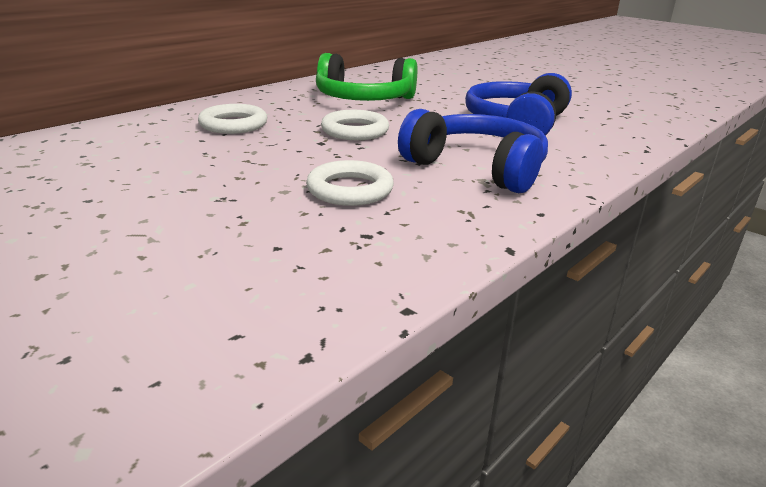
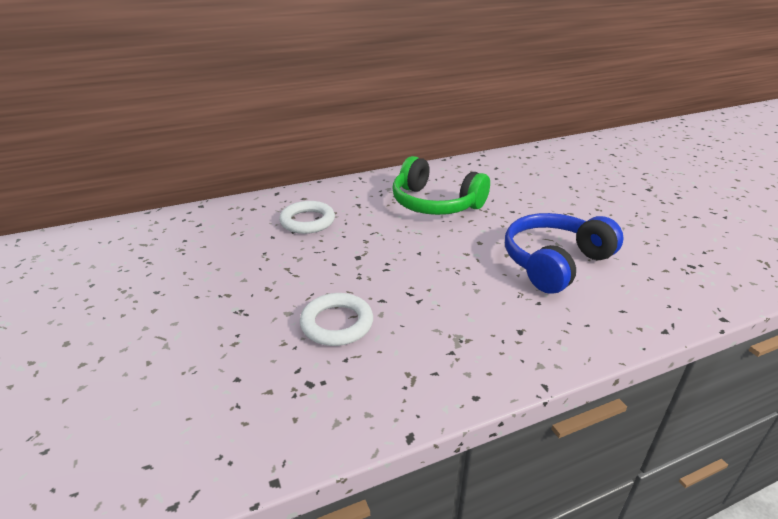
camera: 25 degrees right, 5 degrees up
(355, 131) = (396, 246): white ring -> none
(477, 168) = (465, 319): blue headphones -> none

